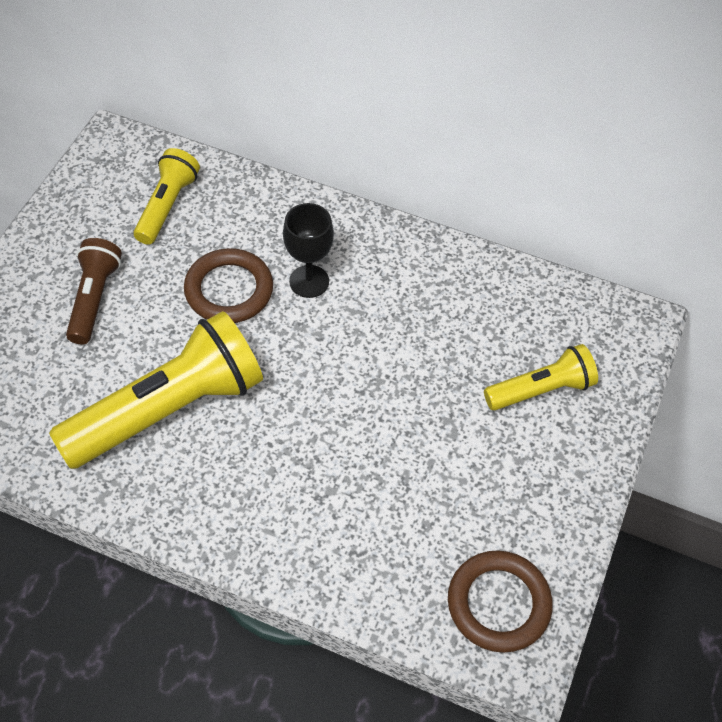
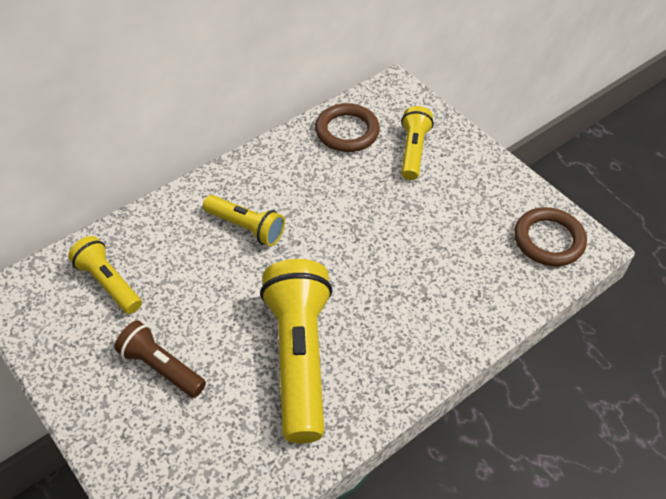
camera: 60 degrees left, 5 degrees down
(229, 290) = (219, 277): brown ring -> brown ring (347, 131)
(309, 281) = (246, 227): black goblet -> yellow flashlight

